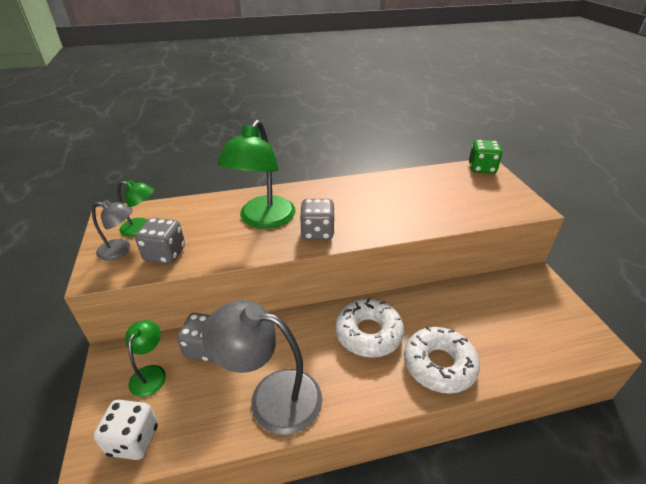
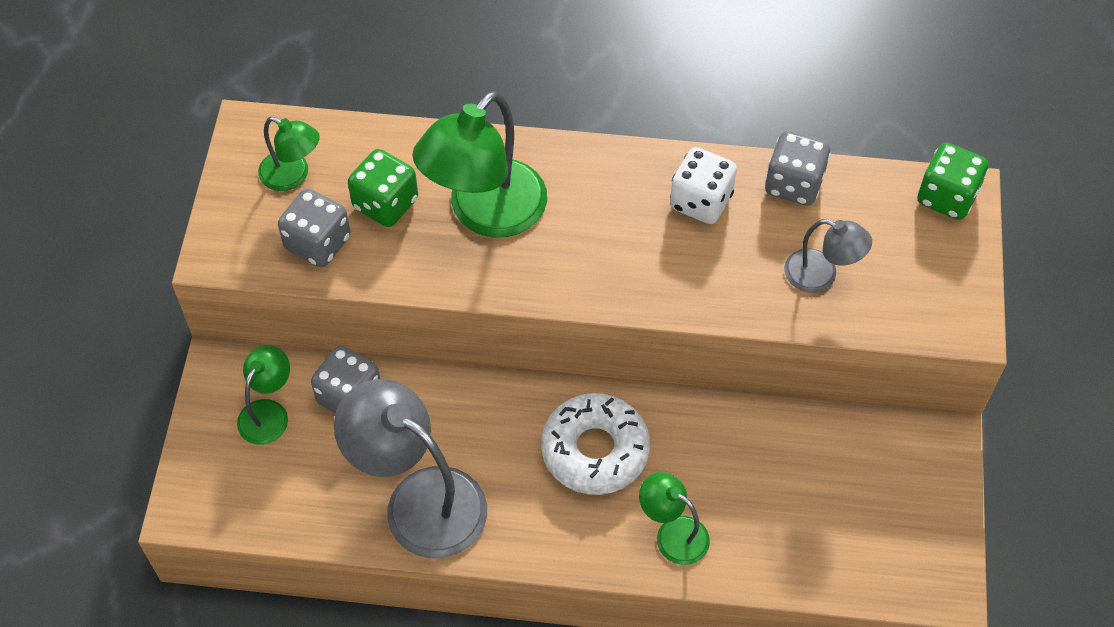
camera: 20 degrees right, 20 degrees up
(121, 250) = (255, 215): grey lamp -> grey lamp (821, 275)
(133, 440) = (234, 498): white dice -> white dice (700, 201)
(203, 228) = (385, 203): none -> green dice
(317, 232) = (562, 269): grey dice -> grey dice (794, 184)
(439, 365) = (673, 533): white donut -> green lamp

